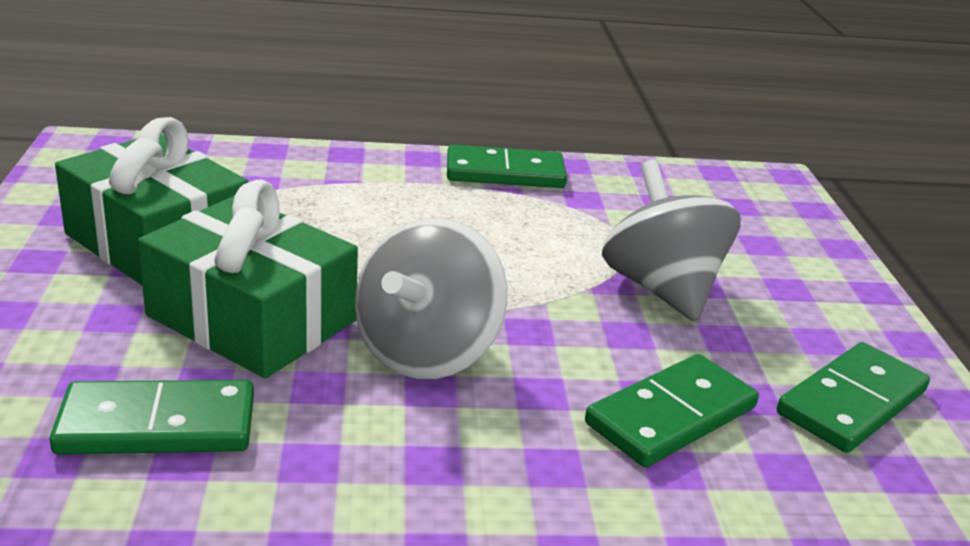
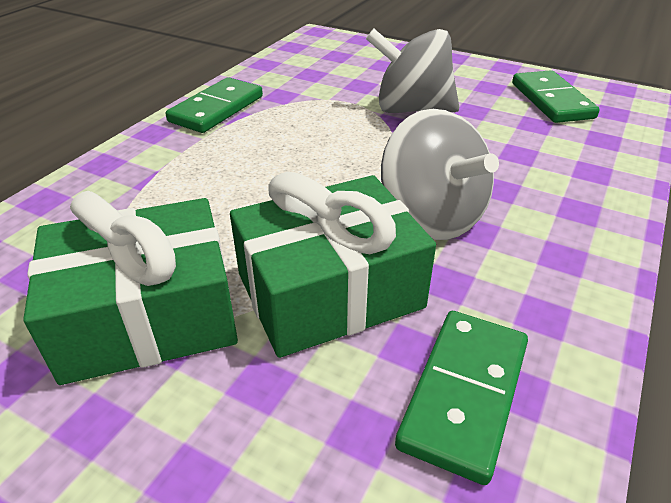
camera: 55 degrees left, 10 degrees up
(671, 416) = (544, 153): green domino -> none

